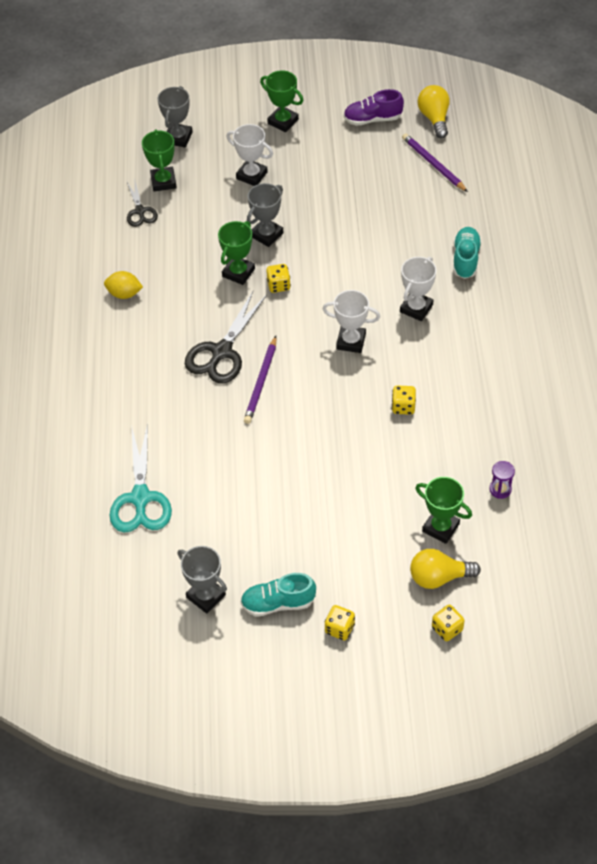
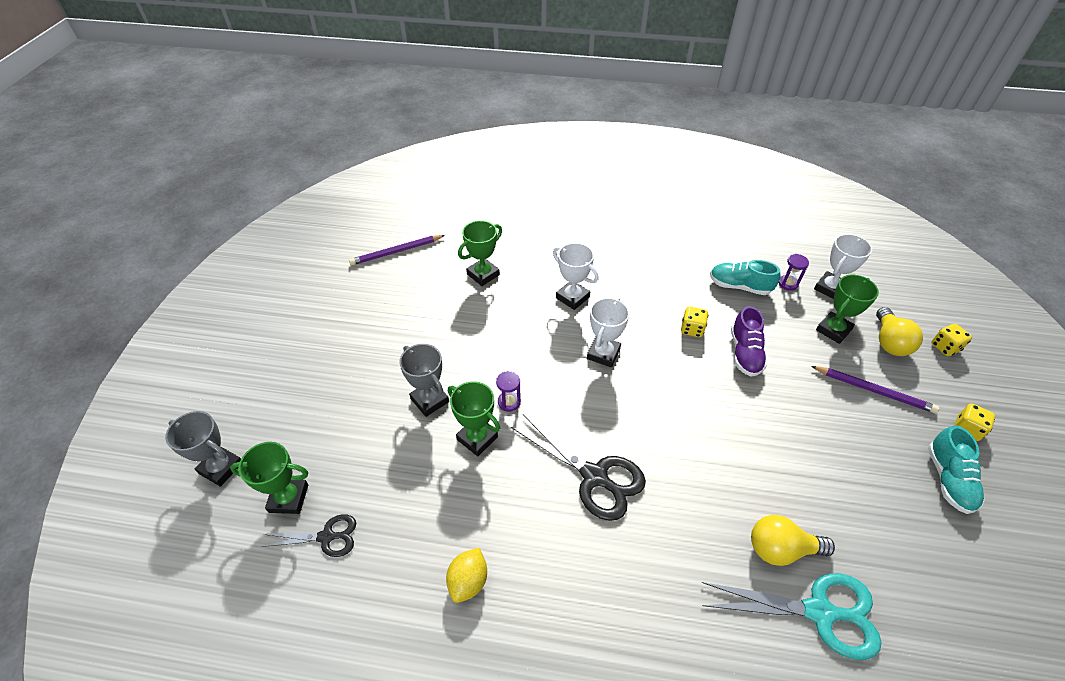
camera: 80 degrees left, 5 degrees down
(206, 596) = (956, 554): grey trophy -> none
(251, 175) = (331, 399): white trophy -> white trophy (830, 288)
(261, 382) = (646, 443): purple pencil -> purple pencil (874, 390)
(278, 285) = (509, 402): yellow dice -> purple hourglass
(283, 121) = (265, 355): green trophy -> green trophy (483, 274)
(372, 119) = (310, 282): purple shoe -> purple shoe (745, 353)
(434, 118) = (338, 240): yellow light bulb -> yellow light bulb (781, 549)
(465, 259) = (523, 254): turquoise shoe -> turquoise shoe (739, 286)

